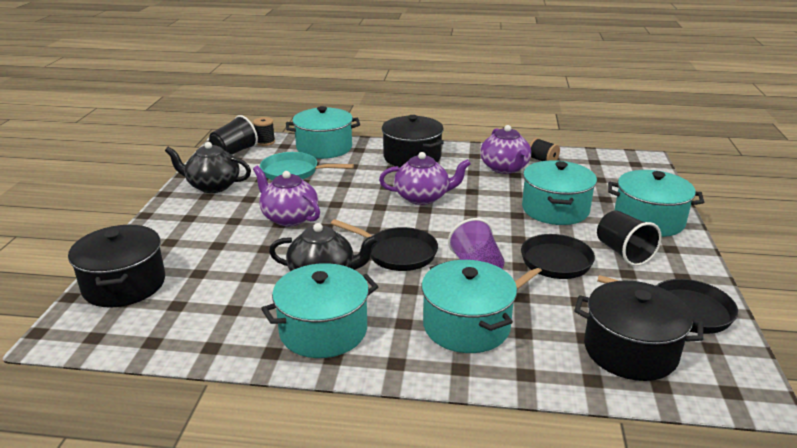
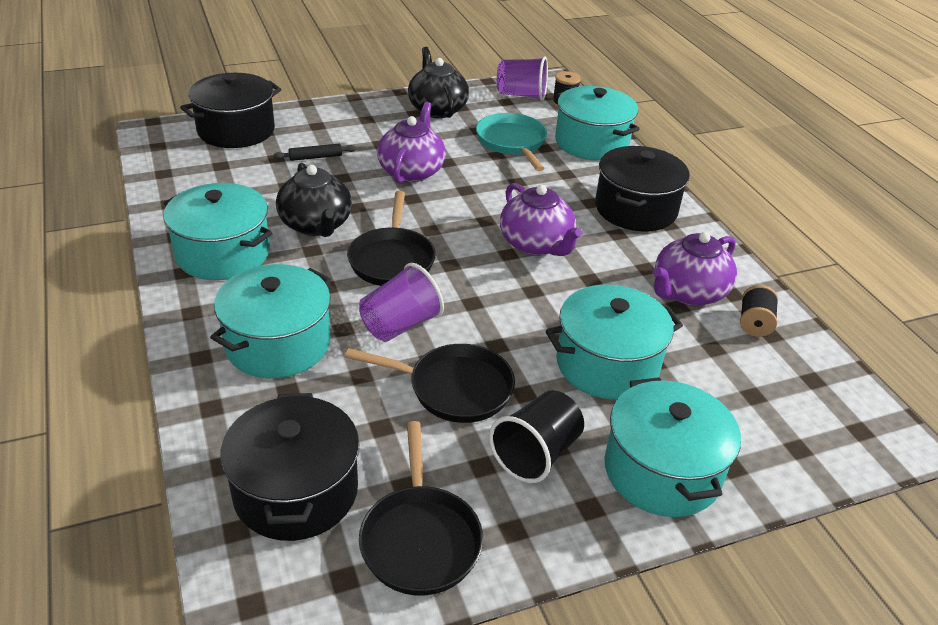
camera: 60 degrees right, 10 degrees up
(221, 254) = (315, 157): none -> black rolling pin
(234, 152) = (521, 95): black cup -> purple cup

